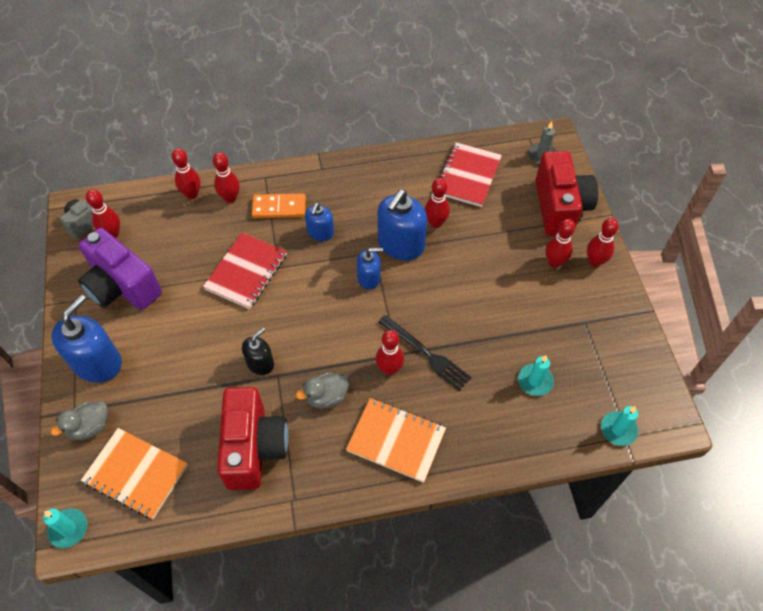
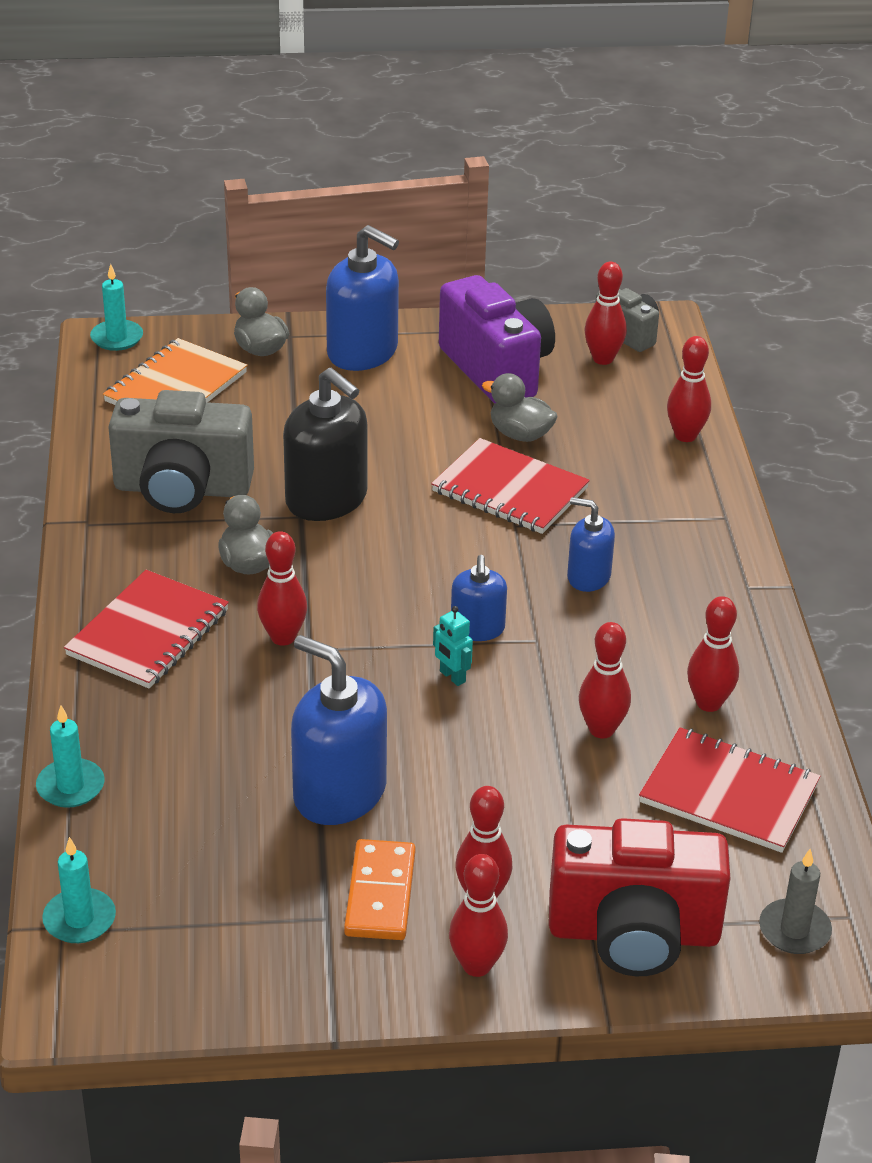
camera: 95 degrees right, 20 degrees down
(122, 286) = (497, 370): purple camera -> purple camera turned 105 degrees clockwise
(191, 270) = (520, 434): none -> grey duck
(230, 198) = (675, 476): red bowling pin -> red bowling pin (708, 703)
(254, 447) = (182, 489): red camera -> grey camera
(260, 363) = (326, 499): black soap dispenser -> black soap dispenser, size x1.76
(279, 207) = (650, 531): orange domino -> orange domino (380, 894)
(396, 440) = (148, 633): orange notebook -> red notebook
(401, 244) = (551, 676): blue soap dispenser -> blue soap dispenser (339, 793)
(408, 286) = (452, 677): none -> turquoise robot
(425, 354) = (303, 683): black fork -> none
(535, 381) = (212, 819): turquoise candle -> turquoise candle (70, 786)

